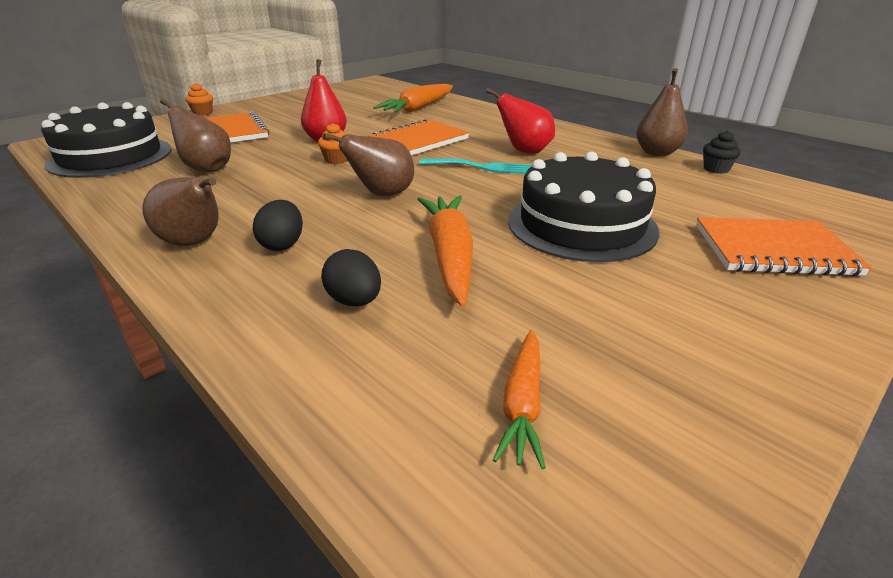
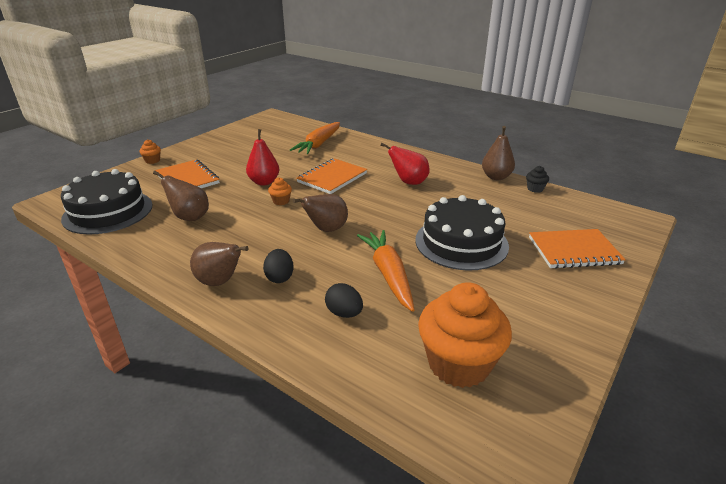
camera: 10 degrees left, 0 degrees up
(481, 167) = (384, 199): turquoise fork -> none
(522, 404) = (458, 364): orange carrot -> orange cupcake

